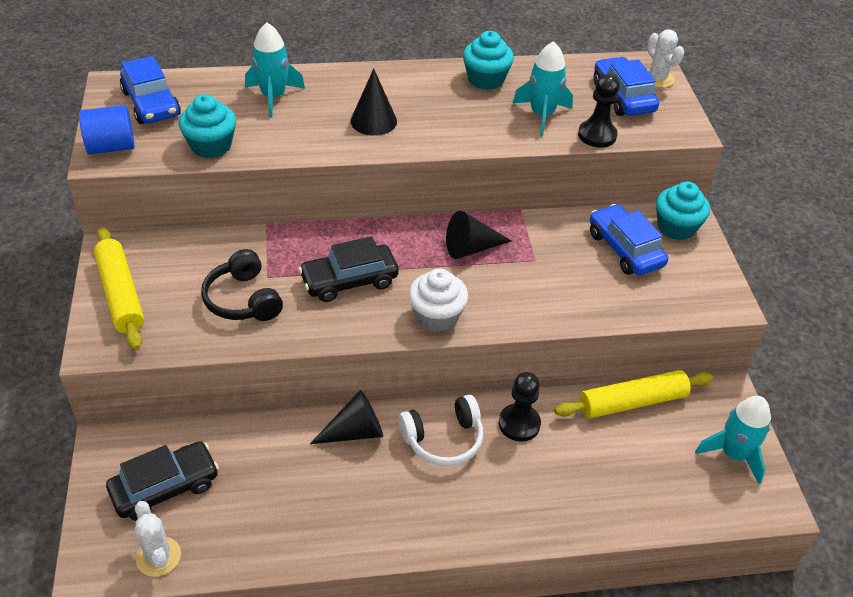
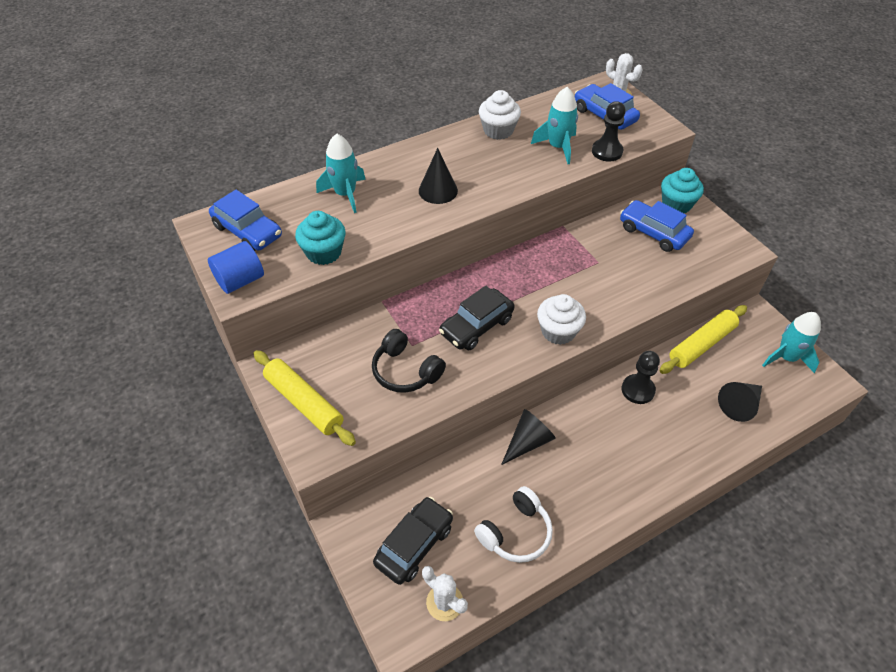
camera: 20 degrees left, 5 degrees up
(443, 439) = (594, 423): white headphones -> white headphones (516, 532)
(471, 248) = (548, 268): black cone -> black cone (740, 405)
(485, 79) = (498, 130): turquoise cupcake -> white cupcake

